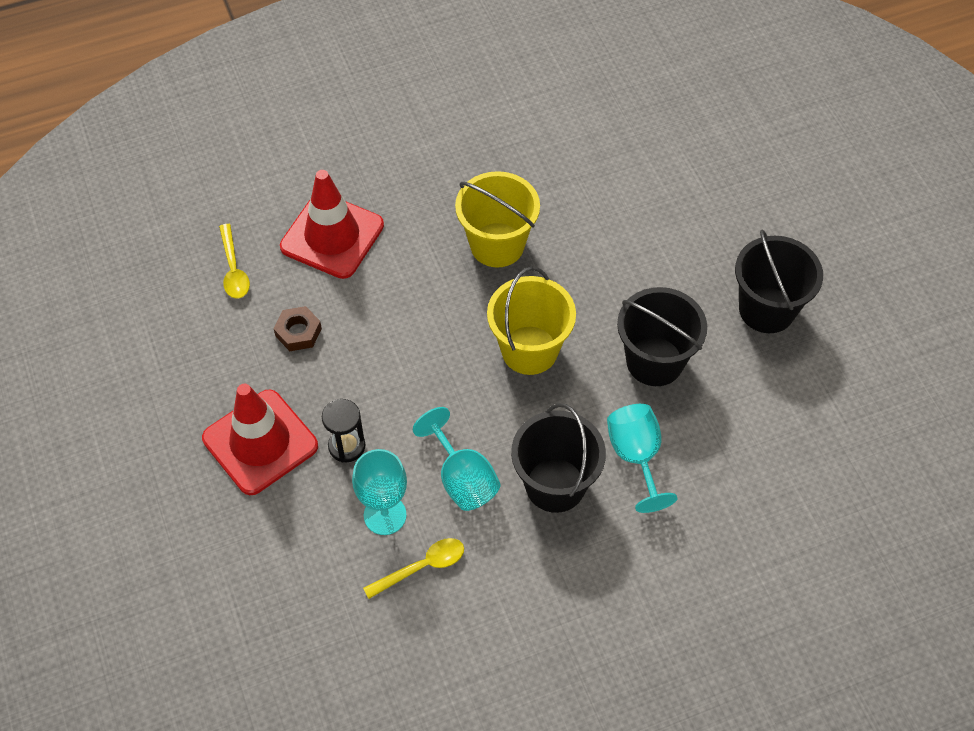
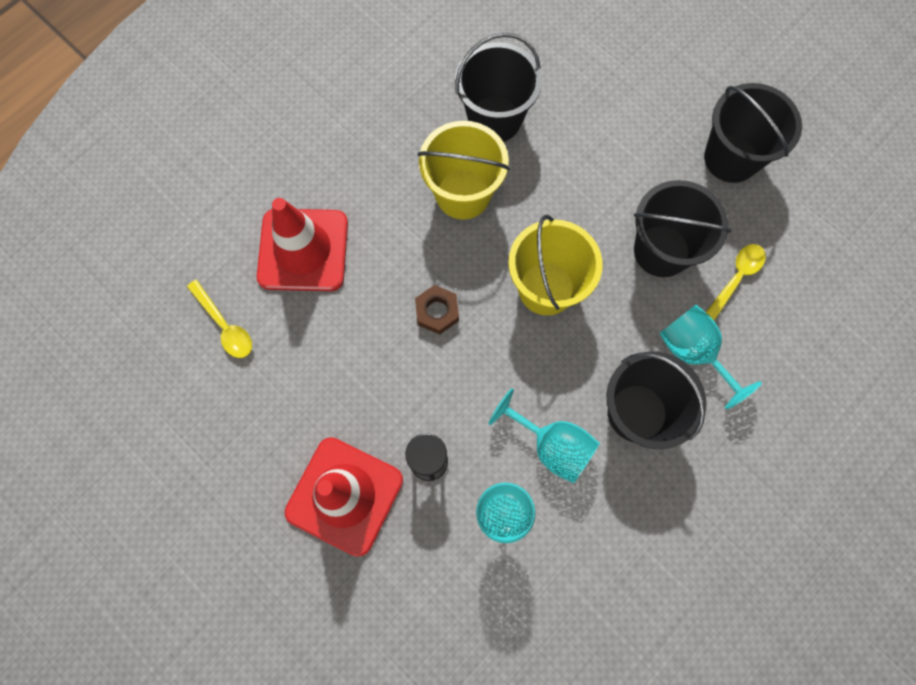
camera: 25 degrees left, 15 degrees up
(298, 332) = (322, 364): brown nut -> brown nut (437, 312)
(422, 567) = (561, 552): yellow spoon -> yellow spoon (735, 279)
(560, 194) = (495, 119): none -> black bucket

